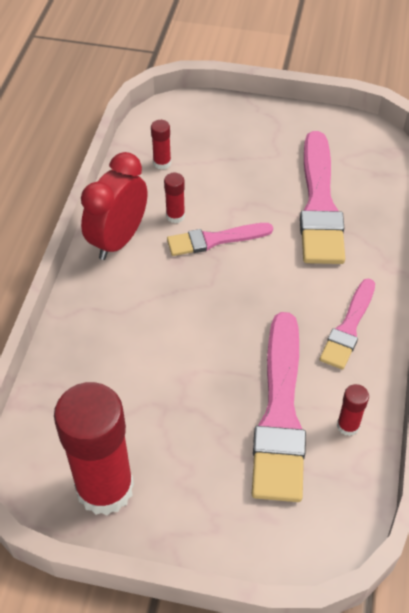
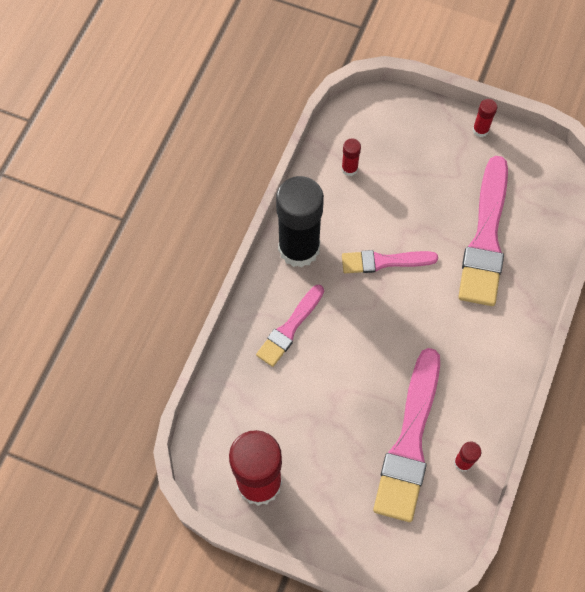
camera: 10 degrees right, 15 degrees up
(118, 240) = (299, 248): red clock -> black glue stick
(175, 216) = (353, 230): red glue stick -> red glue stick (480, 130)
(348, 327) = (484, 370): pink brush -> pink brush (290, 328)

